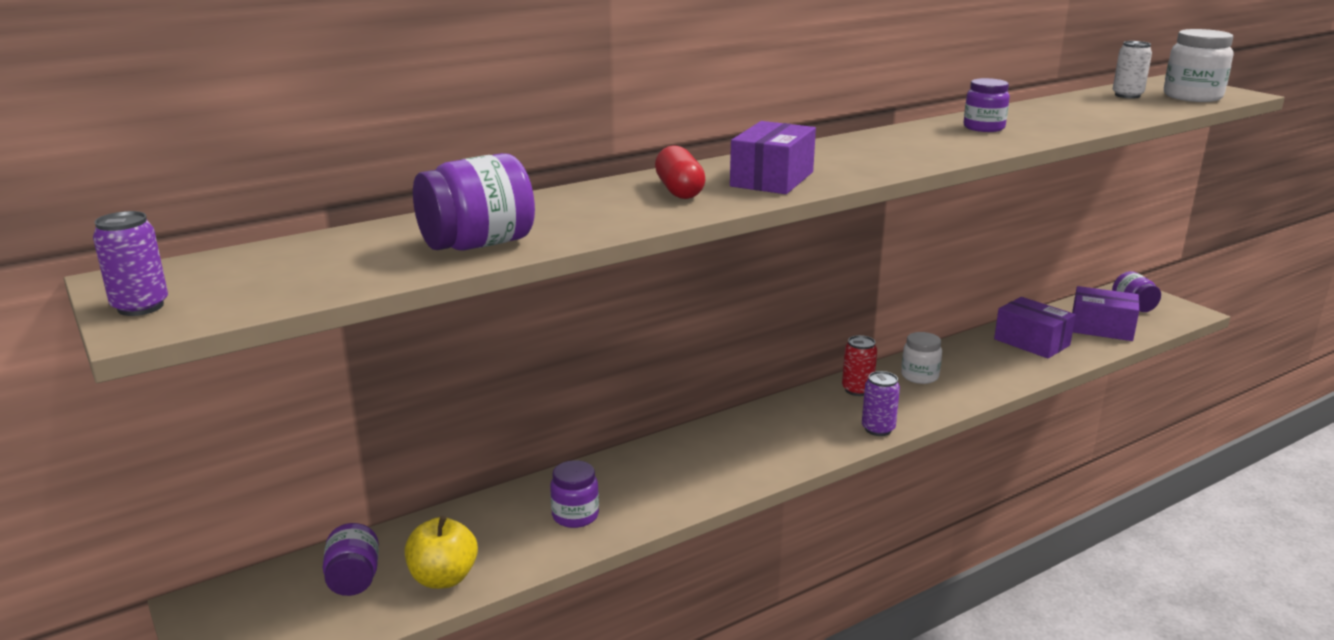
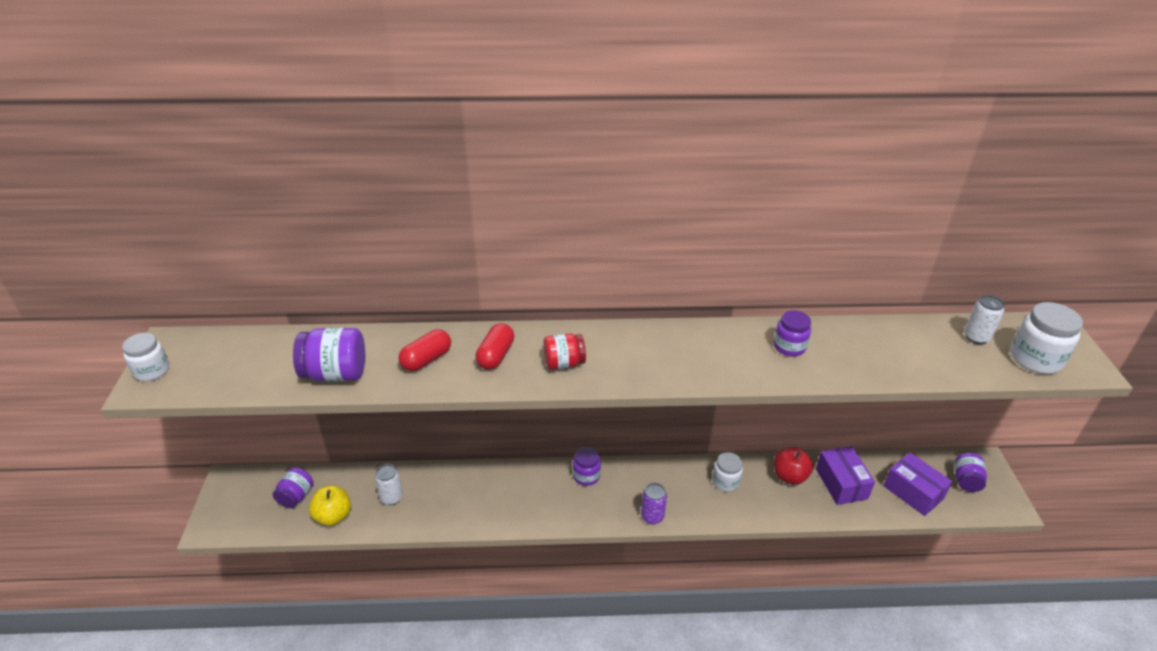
camera: 30 degrees right, 15 degrees up
(140, 307) = (152, 371): purple can -> white jar
(516, 527) = (391, 497): none -> white can
(575, 516) = (426, 503): purple jar -> purple jar (586, 476)
(592, 210) = (426, 359): none -> red capsule
(772, 179) = (564, 363): purple box -> red jar
(857, 390) = (672, 476): red can -> none
(977, 352) = (789, 476): none -> red apple

